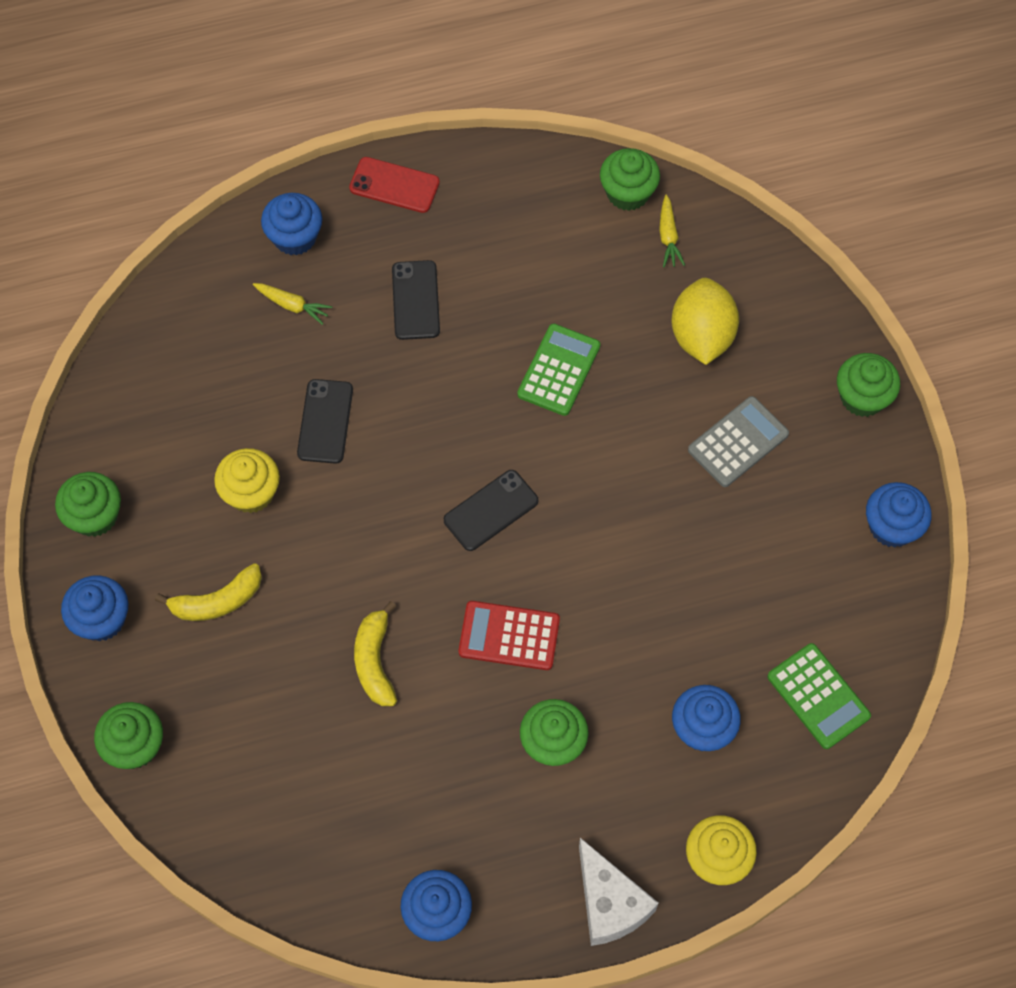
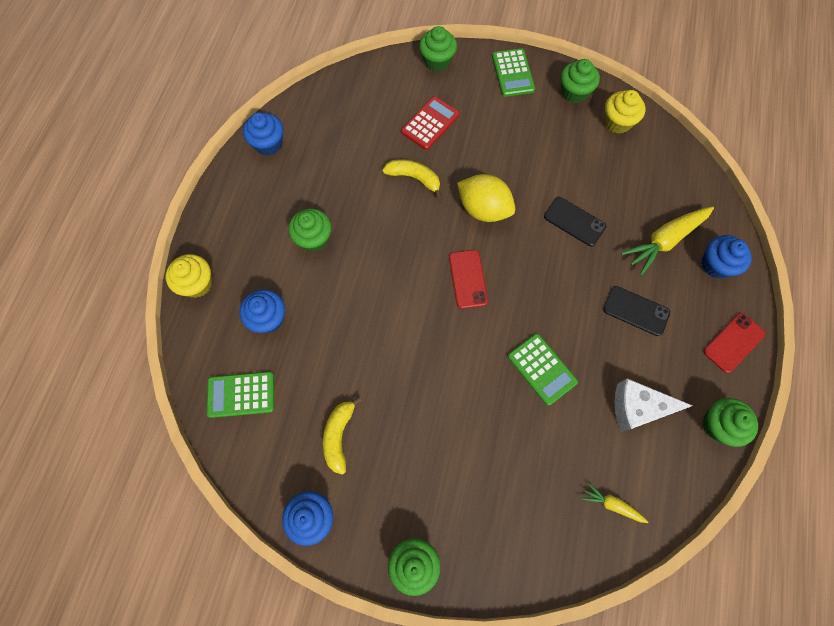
camera: 120 degrees right, 5 degrees up
(101, 619) = (513, 73): blue cupcake -> green calculator
(217, 601) = (492, 124): yellow banana -> yellow banana (339, 436)
(251, 492) = (548, 166): yellow cupcake -> yellow cupcake (617, 122)
(292, 305) = (664, 241): yellow carrot -> yellow carrot, size x1.91
(491, 510) = (468, 279): black phone -> red phone
(509, 636) = (386, 248): red calculator -> red calculator (430, 123)
(609, 903) = (215, 220): white cheese -> white cheese (637, 408)
(628, 193) = (662, 497): green cupcake -> green cupcake (718, 425)
(702, 336) = (520, 478): yellow lemon -> yellow lemon (483, 209)
(738, 442) = (429, 452): grey calculator -> none

